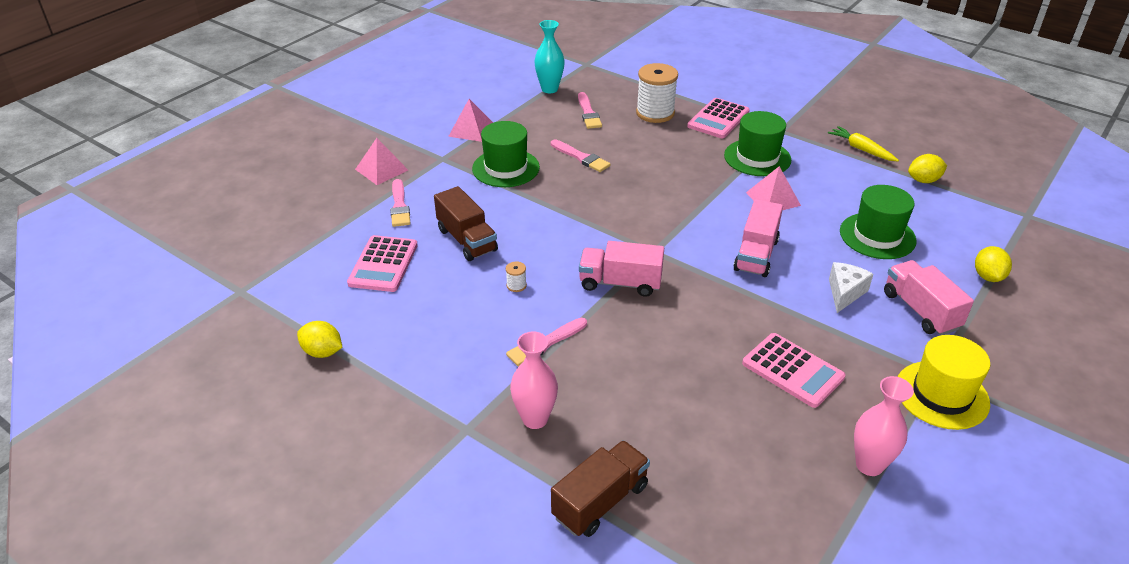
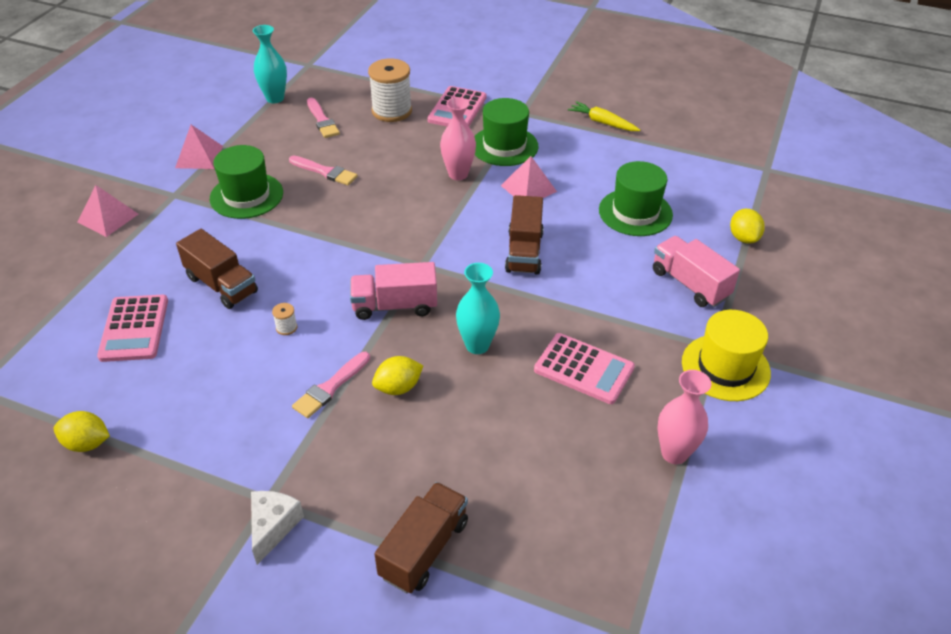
camera: 15 degrees left, 5 degrees up
(399, 206) = (138, 257): pink brush -> none
(535, 419) = (338, 473): pink vase -> pink vase (458, 174)
(691, 331) = (477, 345): none -> turquoise vase
(756, 255) = (524, 252): pink truck -> brown truck
(845, 293) = (617, 277): white cheese -> white cheese (273, 527)
(923, 180) = (666, 147): yellow lemon -> yellow lemon (398, 387)

